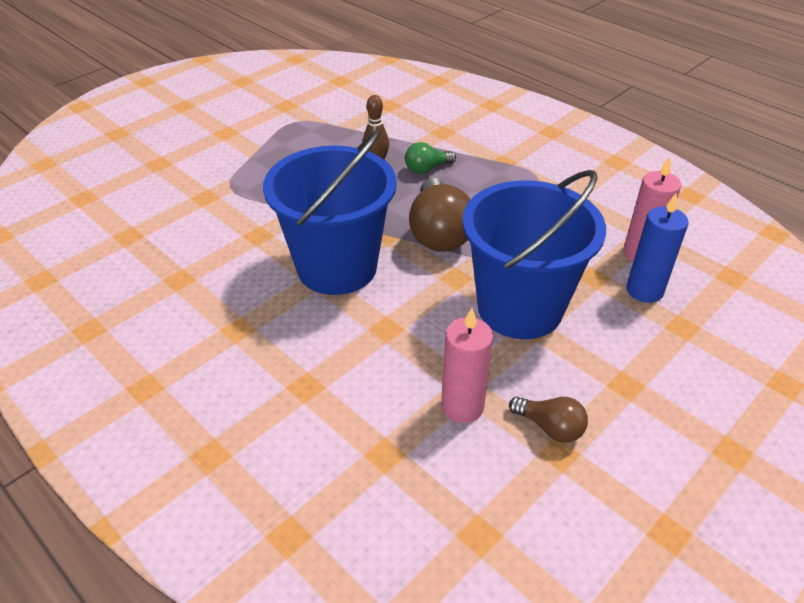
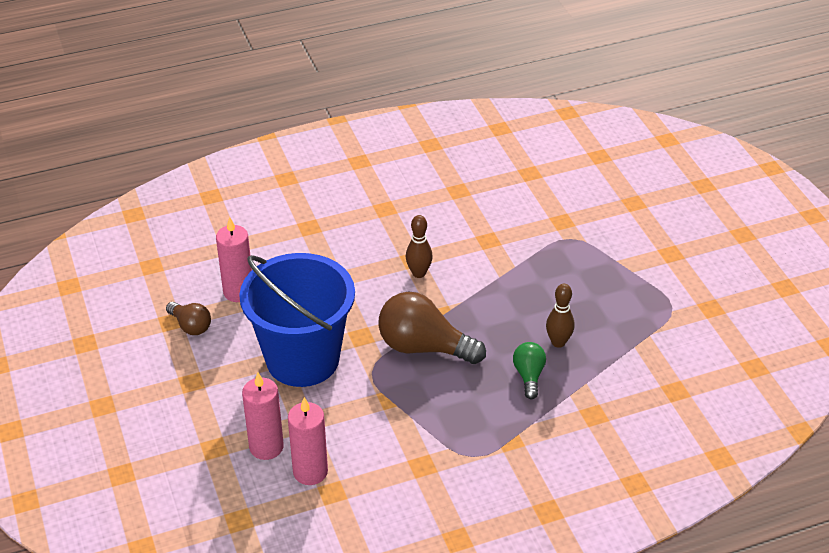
camera: 115 degrees right, 0 degrees up
(337, 267) = (419, 273): blue bucket -> brown bowling pin
(550, 427) = (191, 326): brown light bulb -> brown light bulb turned 105 degrees counterclockwise
(644, 290) = (266, 447): blue candle -> pink candle

